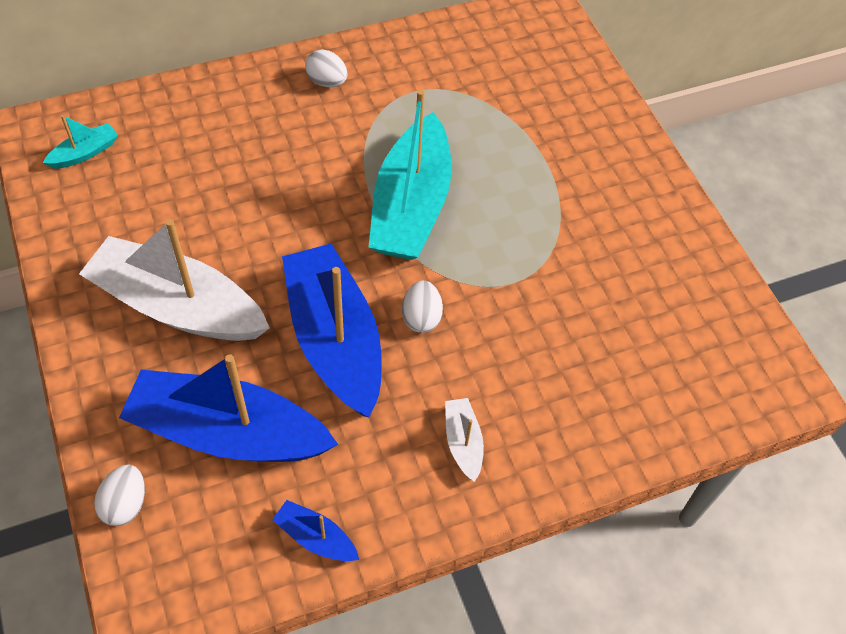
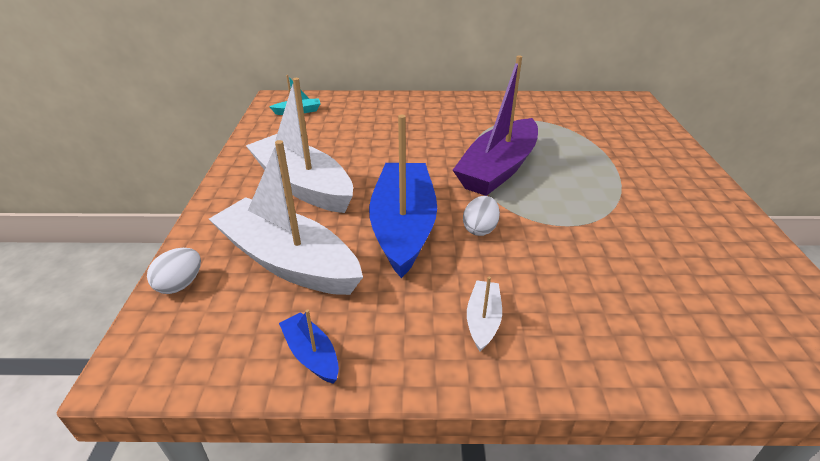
camera: 25 degrees right, 20 degrees down
(228, 432) = (288, 261): blue boat -> white boat
(327, 82) = (465, 107): white egg -> none
(411, 206) = (498, 169): turquoise boat -> purple boat

